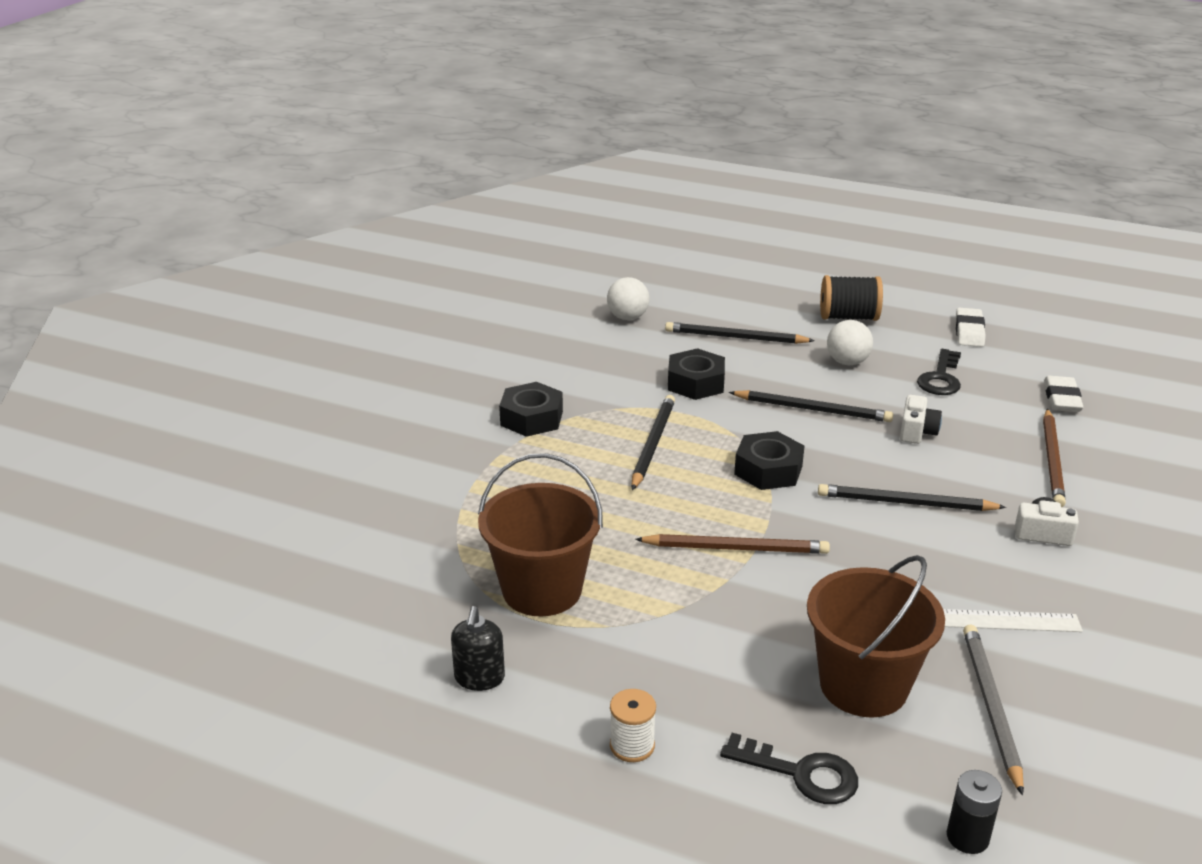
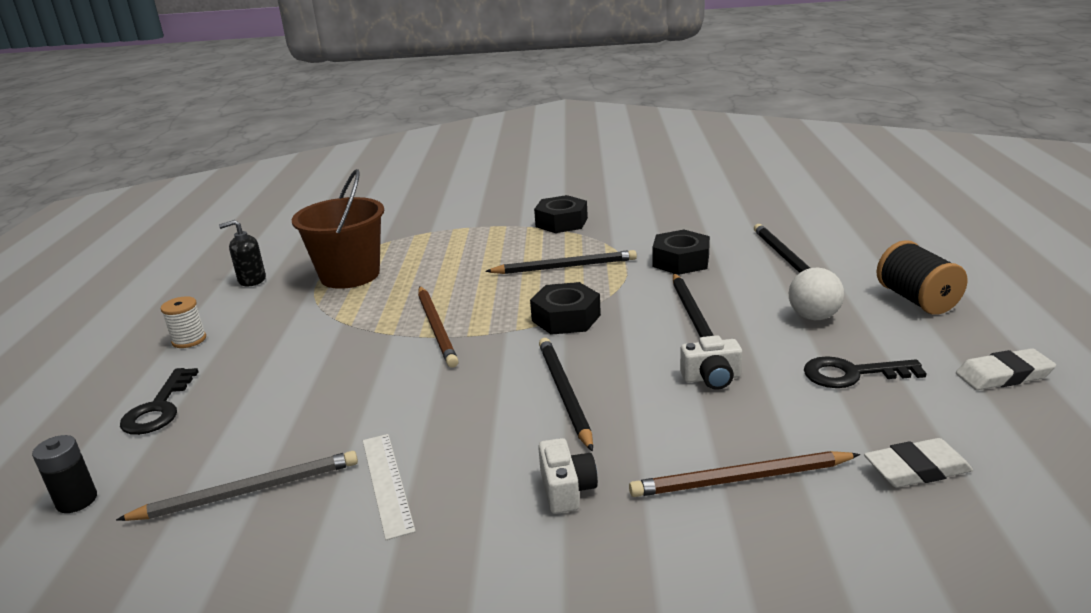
camera: 70 degrees right, 5 degrees down
(627, 317) = (759, 214): white ball -> none
(863, 685) = (268, 418): brown bucket -> none

